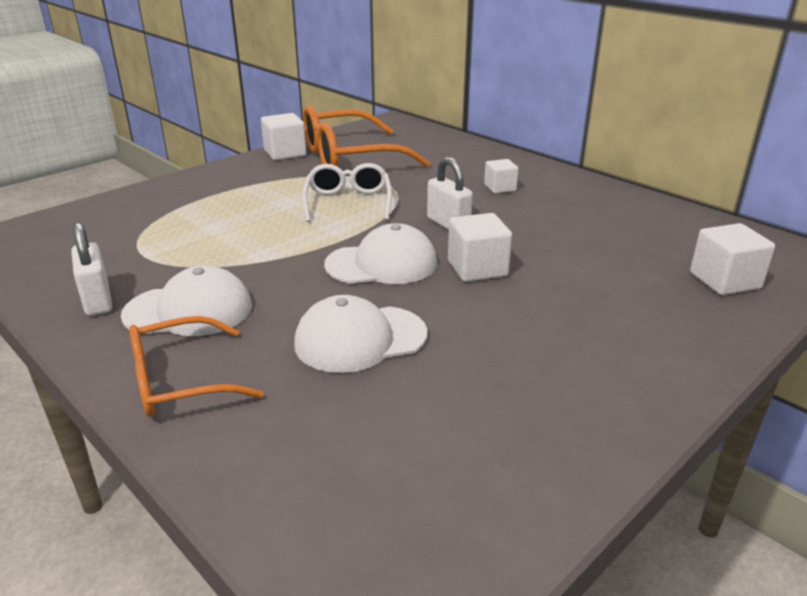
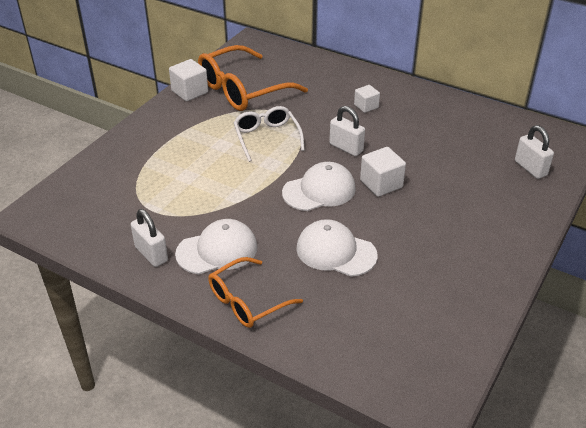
camera: 15 degrees left, 10 degrees up
(360, 339) = (336, 252): white cap -> white cap turned 60 degrees clockwise
(724, 281) = (530, 168): white cube -> white padlock

